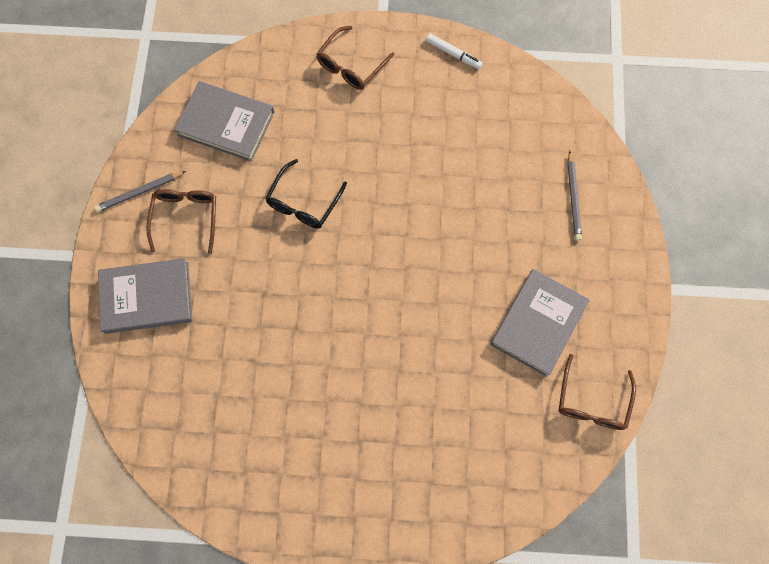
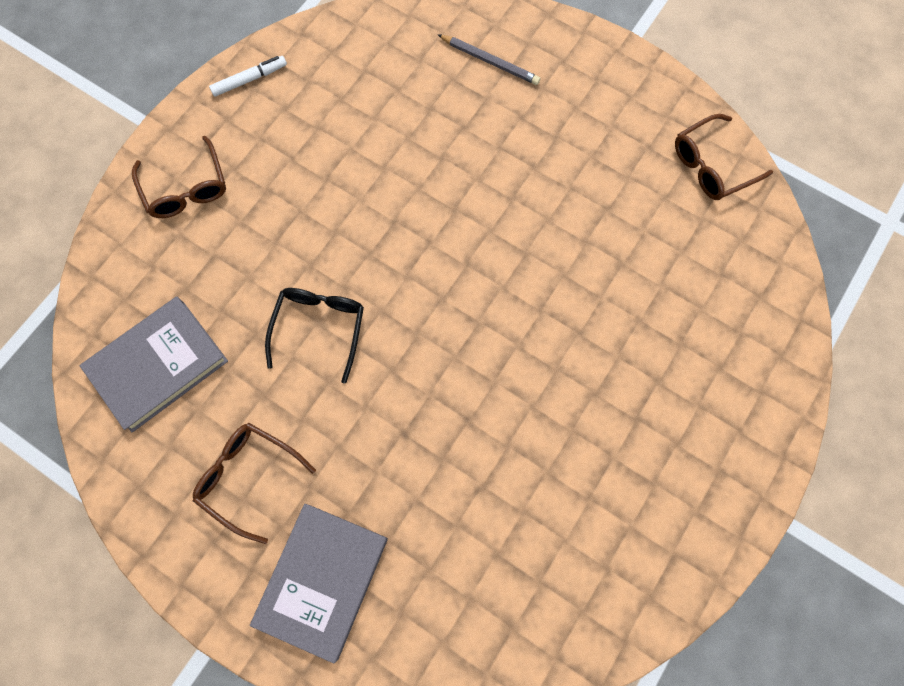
camera: 60 degrees left, 0 degrees up
(140, 192) = (176, 519): grey pencil -> none
(304, 202) = (319, 329): black glasses -> black glasses turned 135 degrees counterclockwise
(538, 323) = (604, 169): grey book -> none
(592, 401) = (712, 165): brown glasses -> brown glasses turned 105 degrees clockwise

